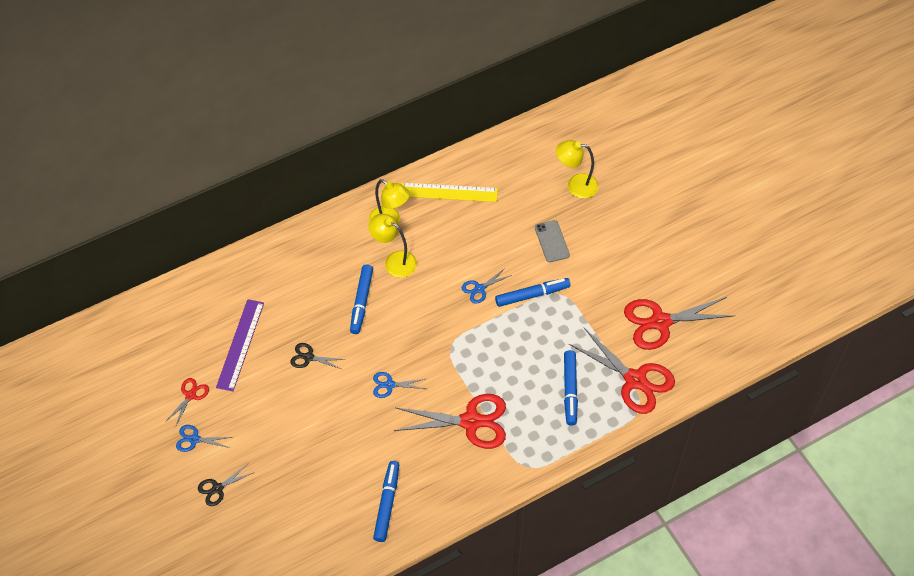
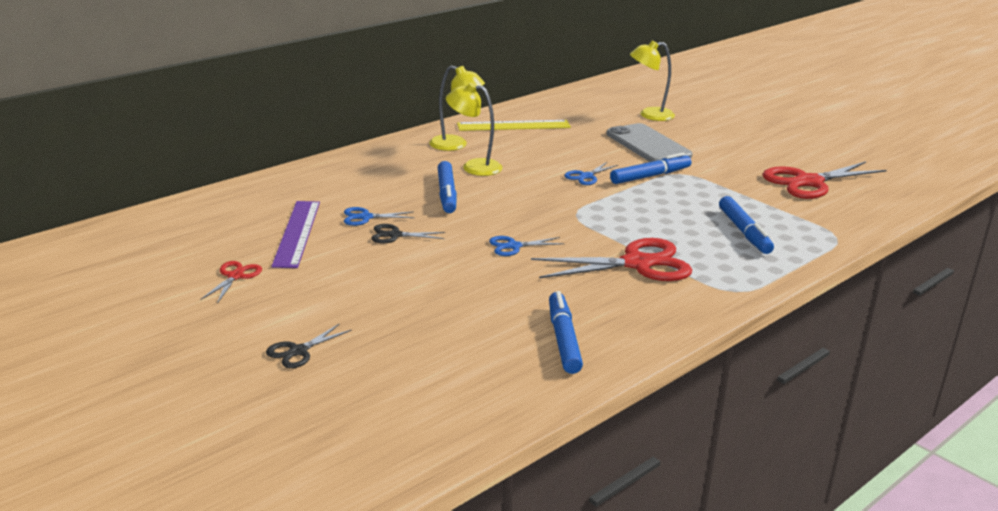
camera: 15 degrees left, 30 degrees down
(194, 439) = (250, 311): blue scissors -> blue scissors (365, 217)
(552, 241) = (648, 145): grey phone -> grey phone, size x1.66
(635, 380) = (815, 219): red scissors -> none

